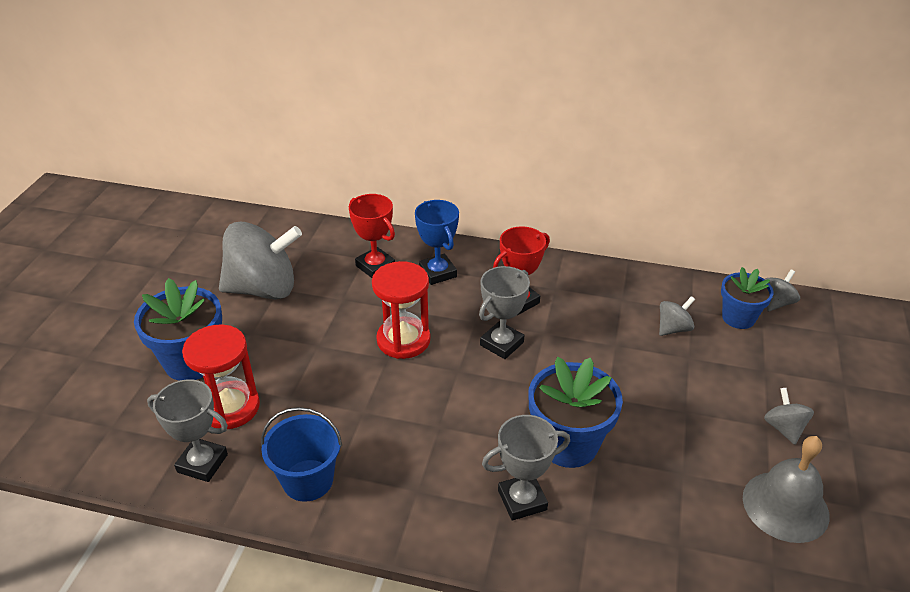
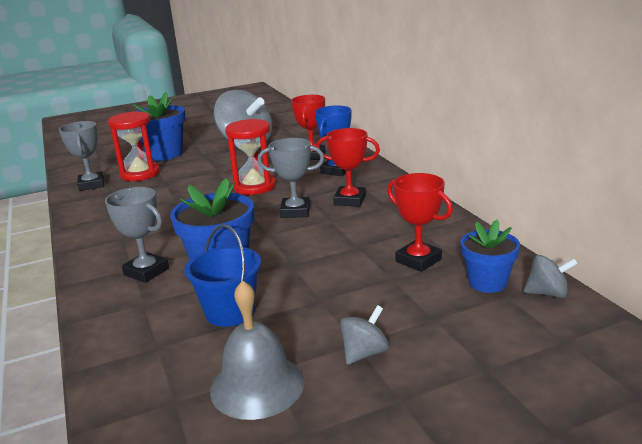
camera: 55 degrees right, 15 degrees down
(308, 480) = (103, 210): blue bucket -> blue bucket (230, 312)
(673, 328) = (418, 260): grey spinning top -> red trophy

